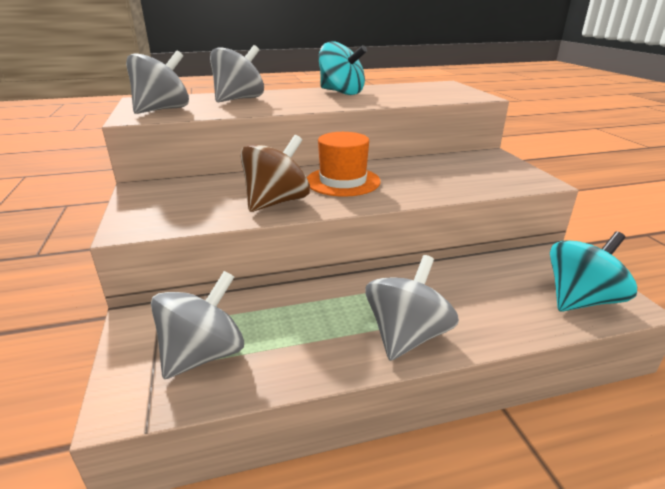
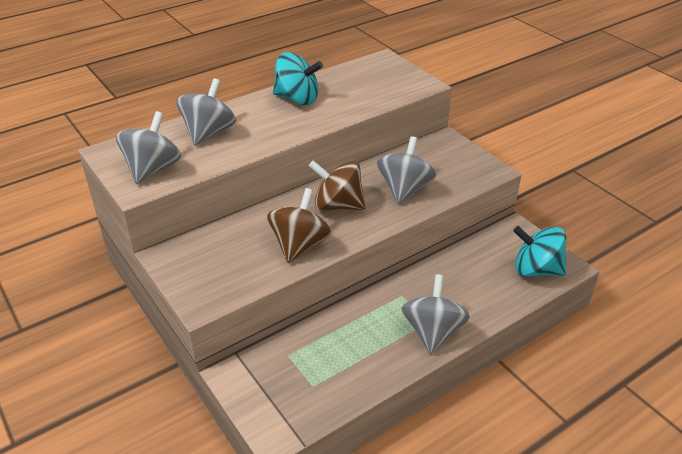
camera: 20 degrees left, 10 degrees up
(204, 354) = (303, 385): grey spinning top -> grey spinning top (404, 189)
(343, 181) = (338, 205): orange hat -> brown spinning top
(580, 300) = (536, 270): turquoise spinning top -> turquoise spinning top turned 105 degrees counterclockwise

